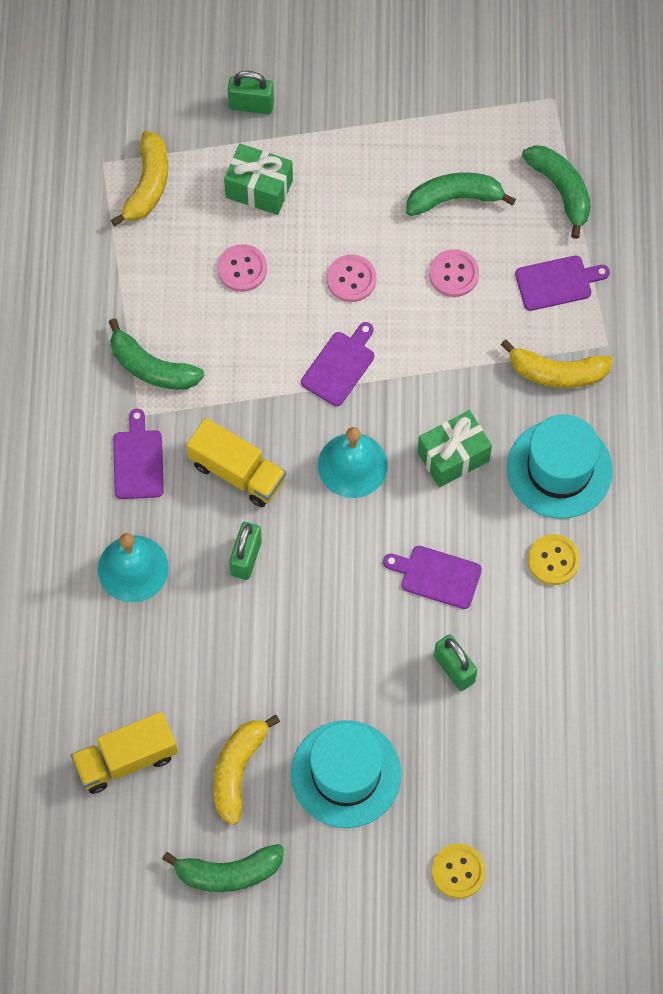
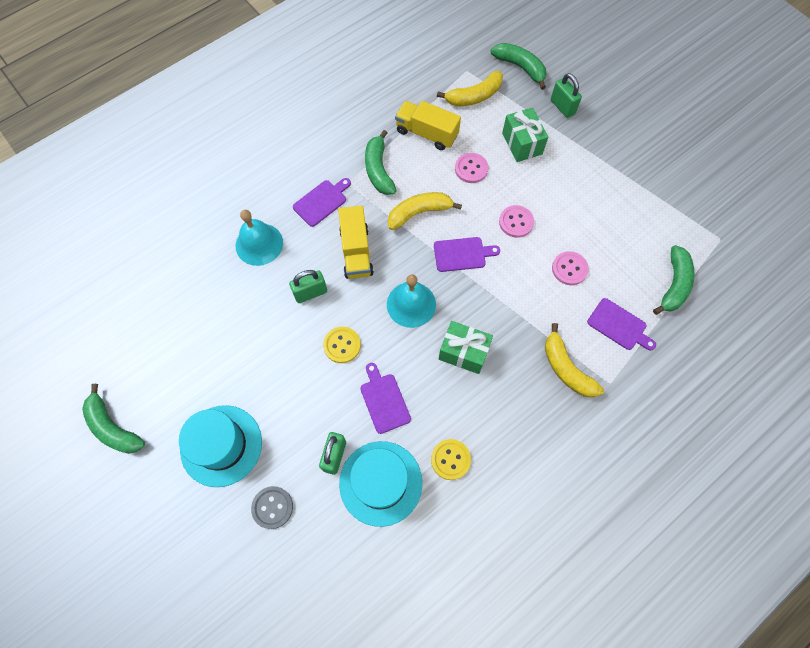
camera: 50 degrees right, 0 degrees up
(126, 759) = (145, 323): yellow truck -> yellow truck (426, 133)
(238, 771) = (180, 385): yellow banana -> yellow banana (419, 213)
(454, 198) = (612, 235): green banana -> green banana (520, 67)
(456, 768) = (272, 507): none -> grey button
(458, 871) = (205, 562): yellow button -> yellow button (342, 345)
(559, 469) = (509, 417): turquoise hat -> turquoise hat (380, 483)

